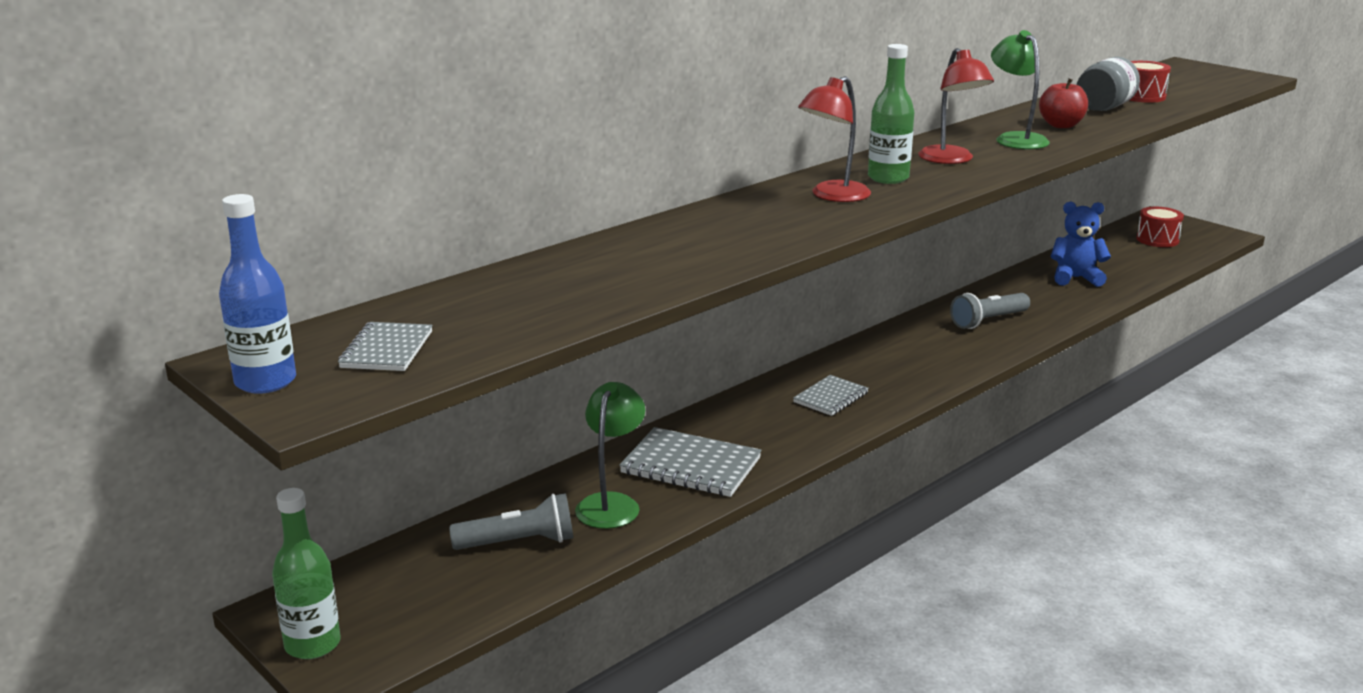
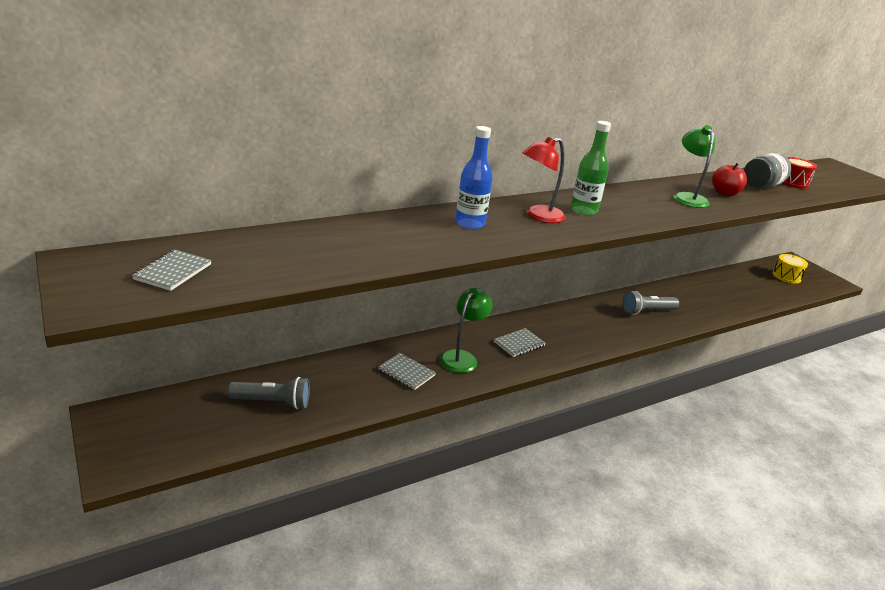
camera: 10 degrees right, 5 degrees up
(265, 382) = (80, 279): blue bottle -> blue bottle (470, 223)
(312, 644) = (111, 444): green bottle -> none
(611, 503) = (343, 388): green lamp -> green lamp (462, 357)
(691, 466) = (406, 372): grey notebook -> grey notebook, size x0.61
(951, 160) = (634, 204): red lamp -> none
(1075, 278) = (719, 293): blue teddy bear -> none
(1157, 240) = (786, 276): red drum -> yellow drum

